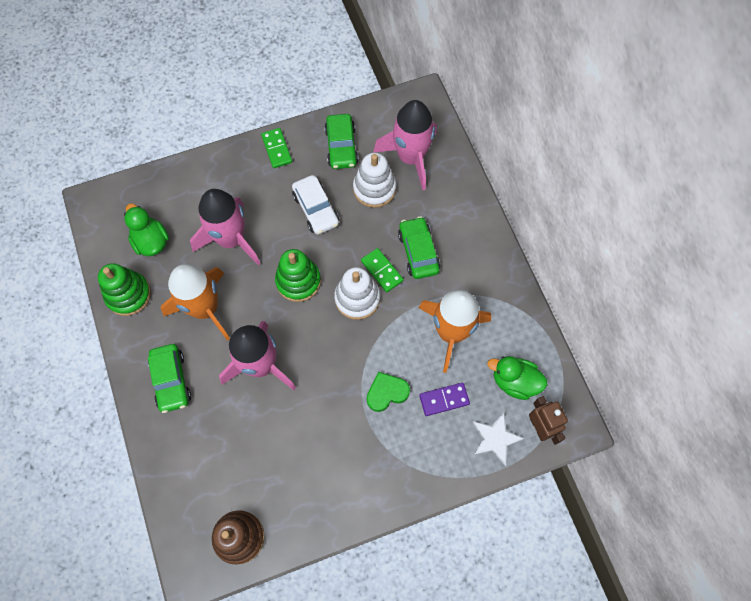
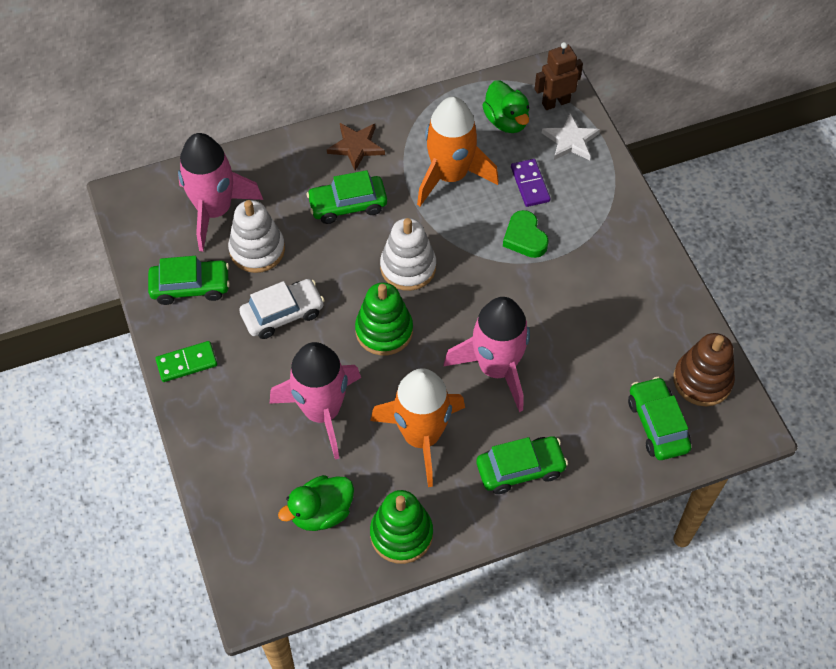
camera: 90 degrees left, 10 degrees down
(200, 493) = (657, 424): none -> green car
(382, 271) = (372, 242): green domino -> none
(478, 257) = (356, 146): none -> brown star
(514, 381) = (506, 121): green duck -> green duck turned 45 degrees counterclockwise

